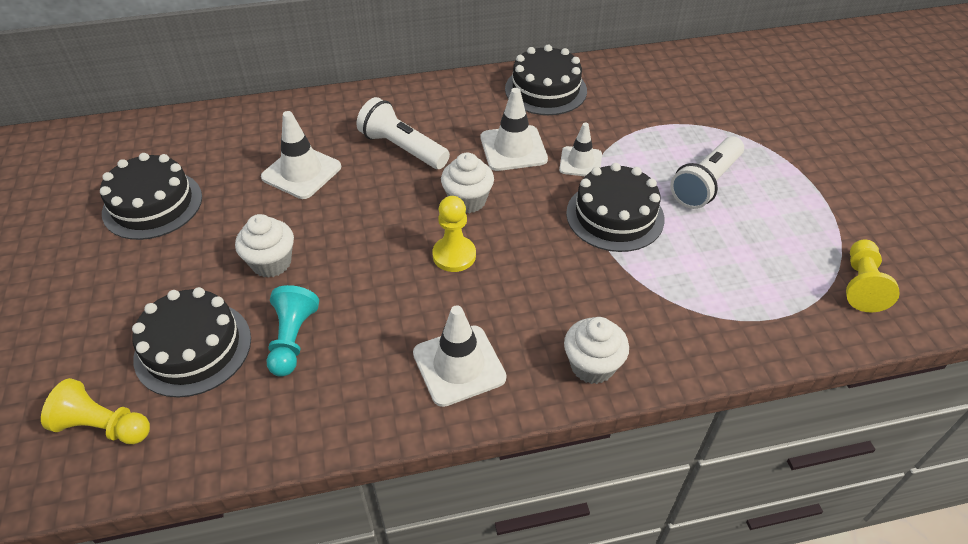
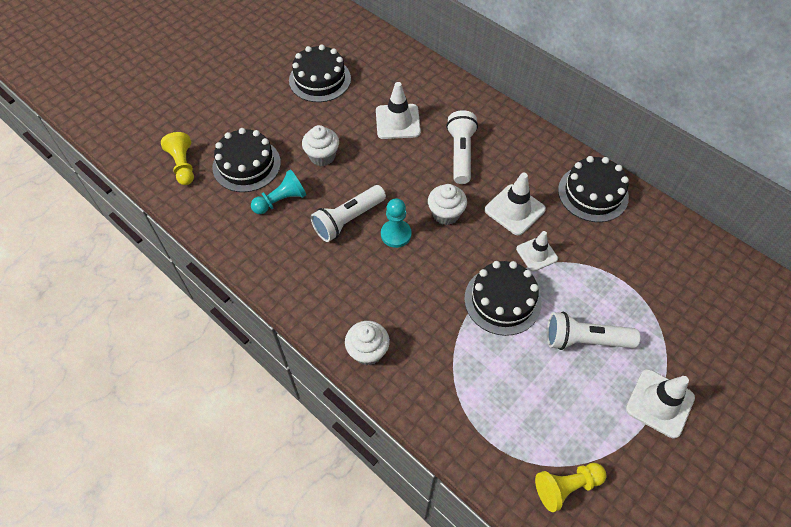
camera: 55 degrees right, 10 degrees up
(391, 288) = (348, 220): none -> white flashlight
(454, 255) = (396, 234): yellow pawn -> turquoise pawn
(459, 365) = (319, 285): white traffic cone -> white traffic cone (659, 403)

